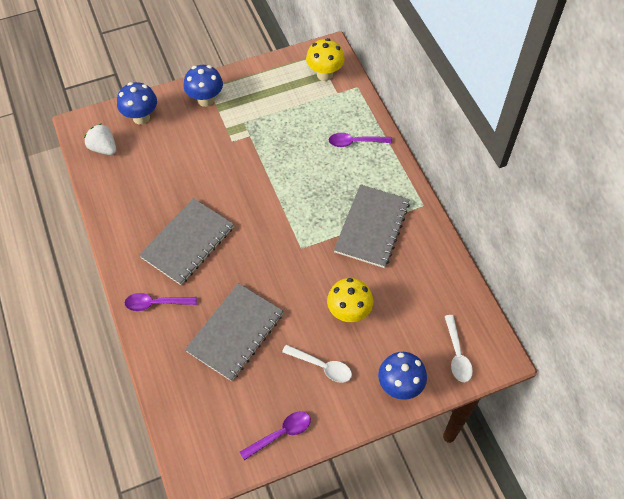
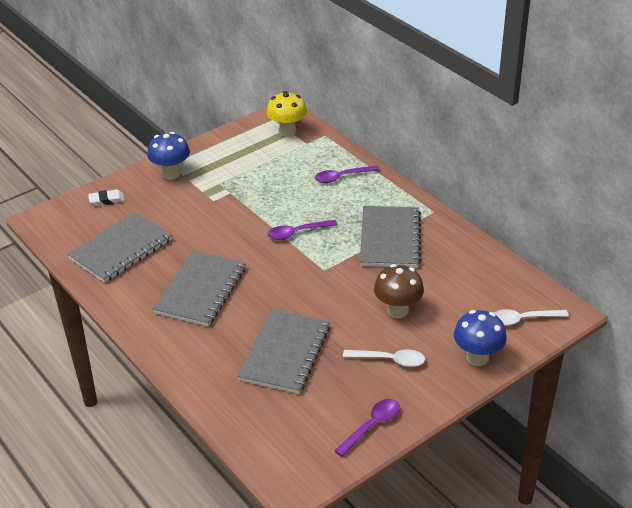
camera: 15 degrees left, 20 degrees down
(103, 148) = (75, 232): white strawberry -> none
(136, 177) = (121, 249): none -> grey notebook
(141, 117) = (107, 200): blue mushroom -> white eraser
(156, 303) = (187, 348): purple spoon -> purple spoon (297, 233)
(349, 312) = (398, 311): yellow mushroom -> brown mushroom
(457, 354) = (523, 319): white spoon -> white spoon turned 105 degrees clockwise

